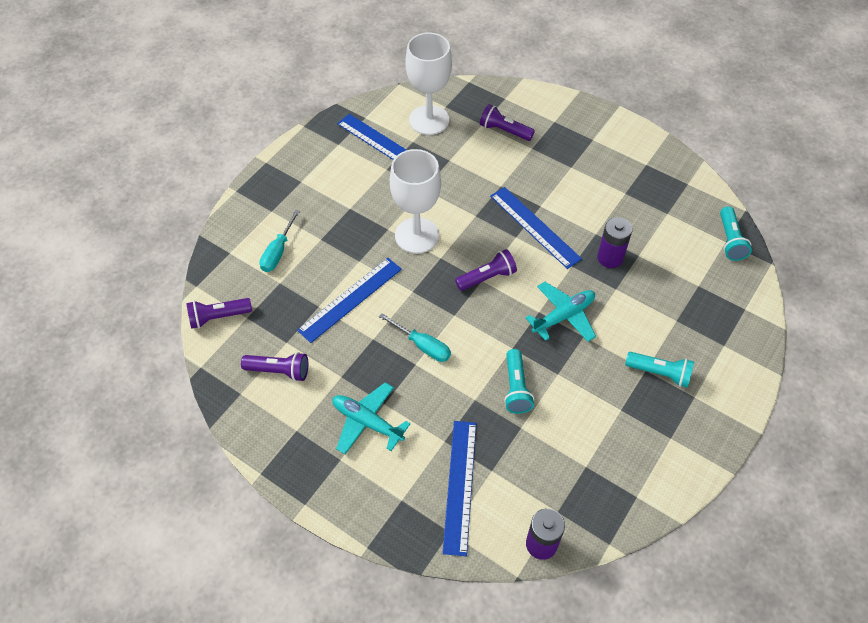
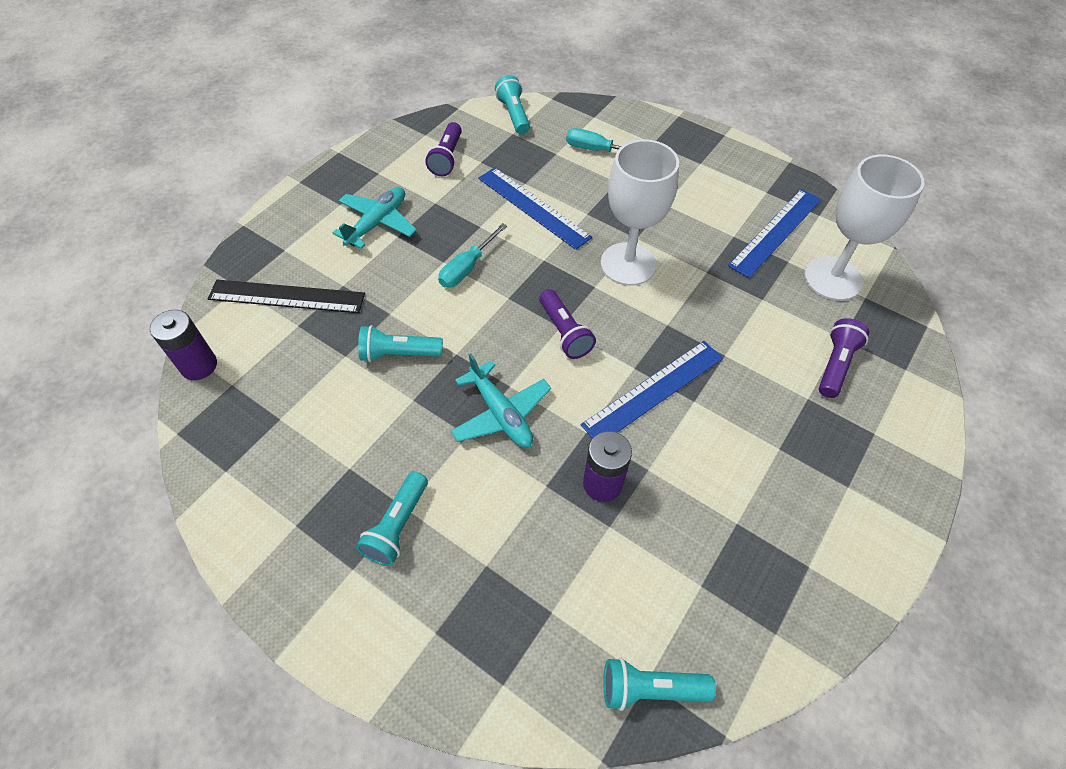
camera: 90 degrees right, 0 degrees up
(218, 317) = (514, 114): purple flashlight -> turquoise flashlight
(460, 486) = (287, 296): blue ruler -> black ruler

